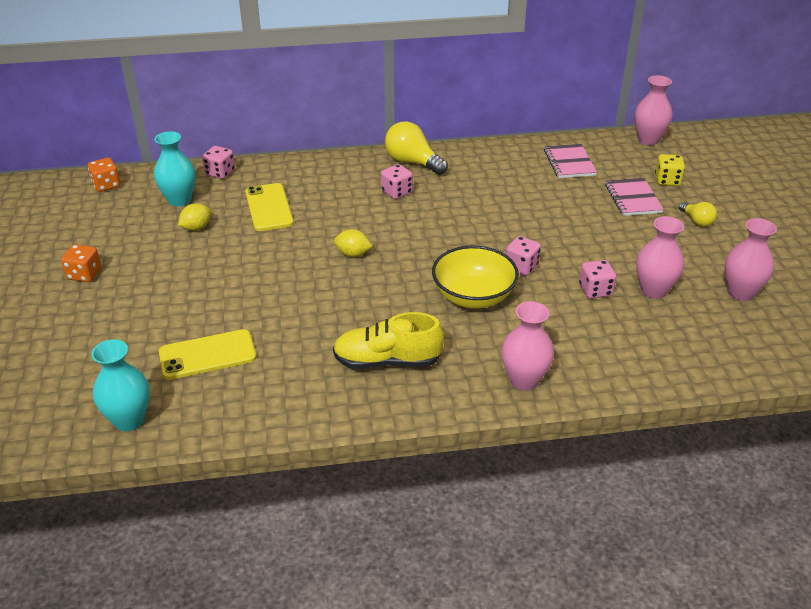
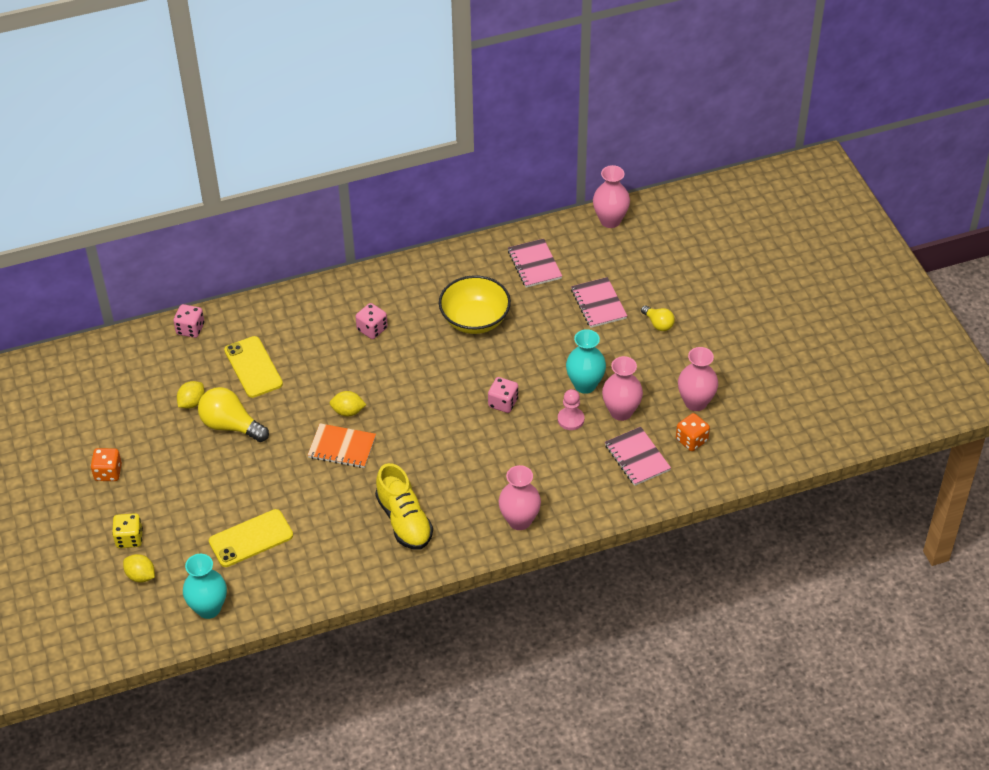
camera: 10 degrees left, 10 degrees up
(69, 374) = (141, 576): none -> yellow lemon
(106, 185) = (82, 362): orange dice -> orange dice (691, 440)
(179, 200) = (163, 371): turquoise vase -> turquoise vase (585, 385)
(337, 283) = (342, 447): none -> orange notebook
(387, 361) = (404, 520): yellow shoe -> yellow shoe turned 105 degrees counterclockwise
(412, 162) = (379, 286): yellow light bulb -> yellow light bulb (231, 425)
(473, 296) = (465, 443): yellow bowl -> yellow bowl (475, 320)
(595, 290) = (570, 419): pink dice -> pink pawn
(667, 180) = (630, 275): yellow dice -> yellow dice (129, 538)
(671, 336) = (637, 457): none -> pink notebook

